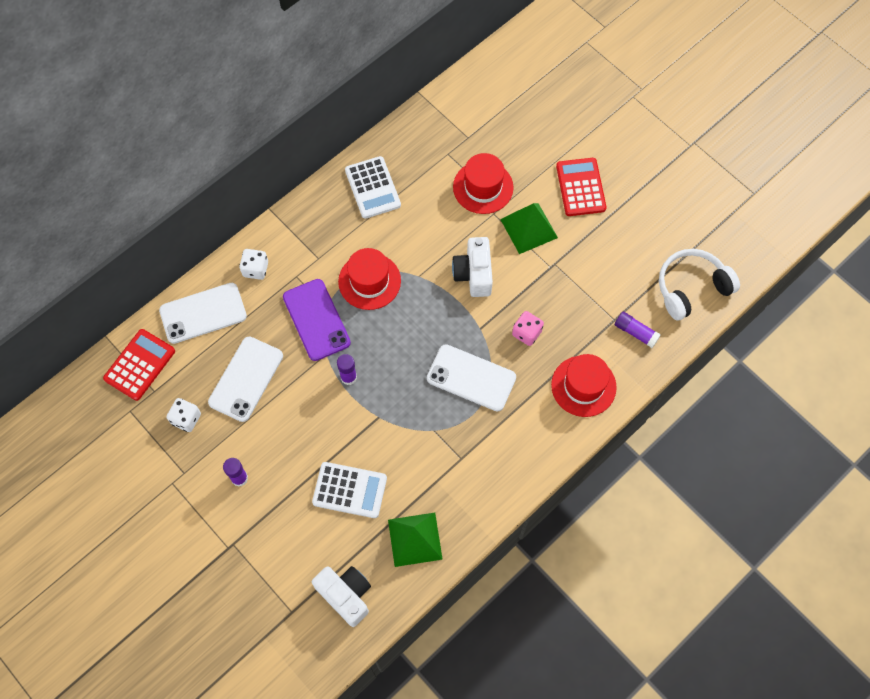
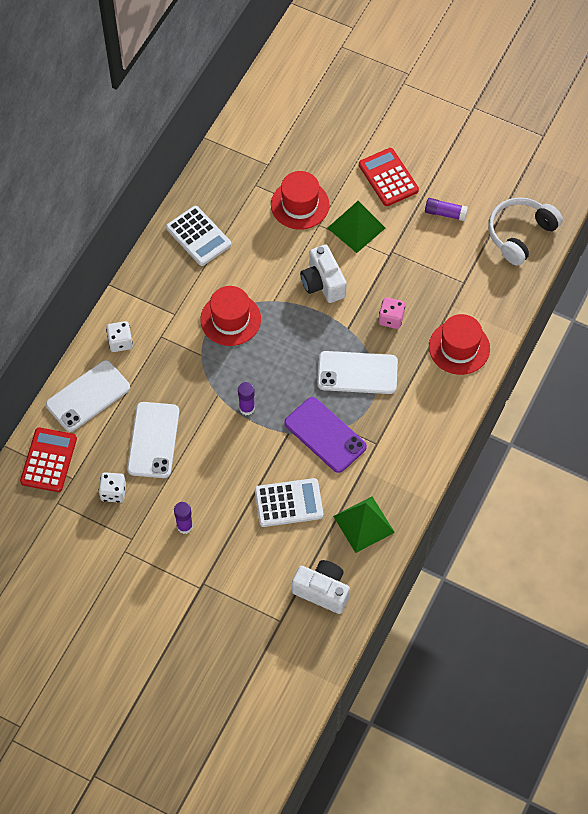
camera: 20 degrees left, 5 degrees down
(316, 320) = (196, 368): purple phone -> purple phone (325, 435)
(635, 332) = (486, 287): purple glue stick -> purple glue stick (445, 213)

